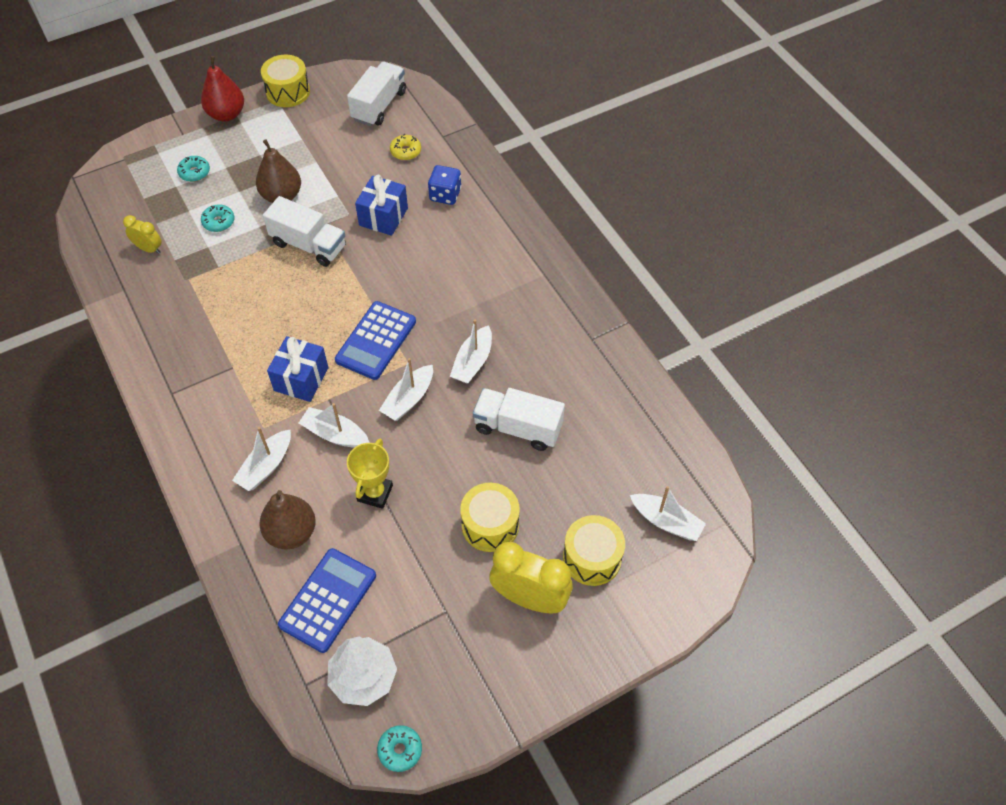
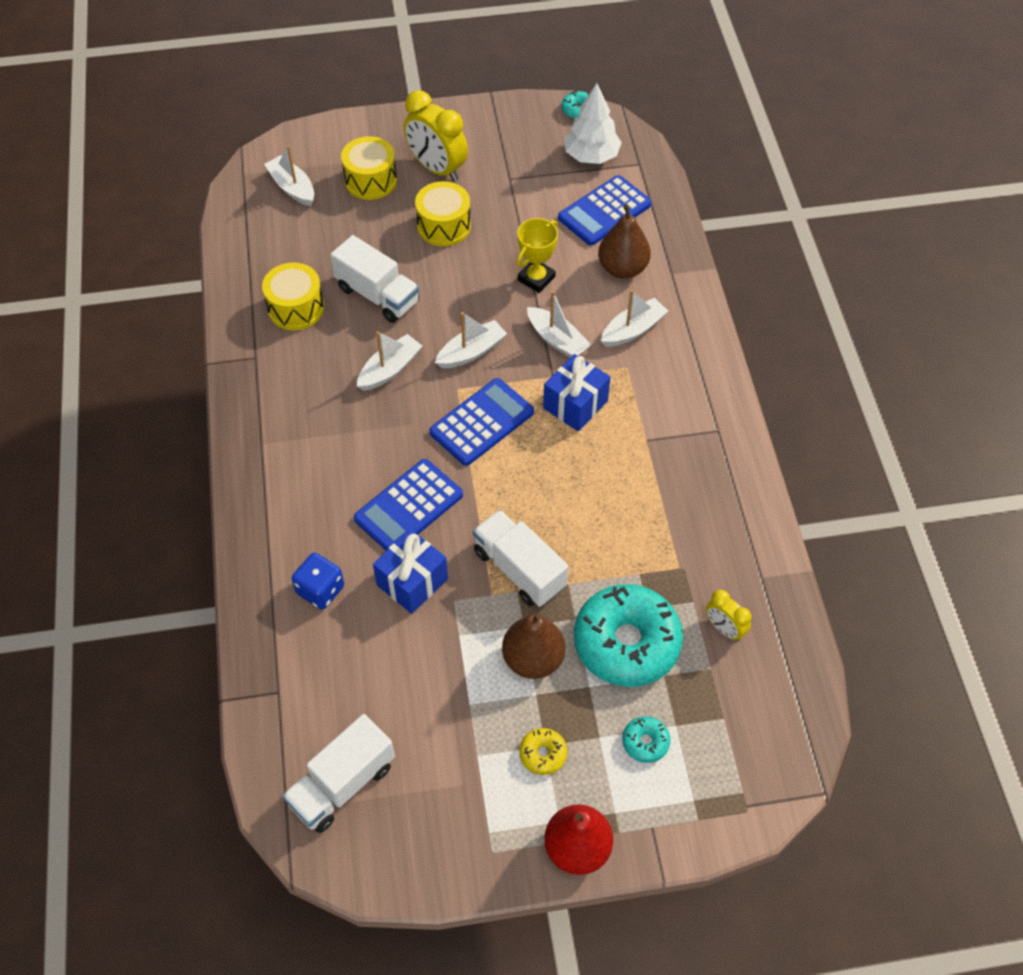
camera: 160 degrees left, 0 degrees up
(218, 222) = (626, 643): turquoise donut -> turquoise donut, size x2.36
(288, 92) = (470, 866): yellow drum -> yellow drum (296, 308)
(405, 151) = (340, 681): yellow donut -> yellow donut (543, 754)
(408, 262) = (408, 507): none -> blue calculator

